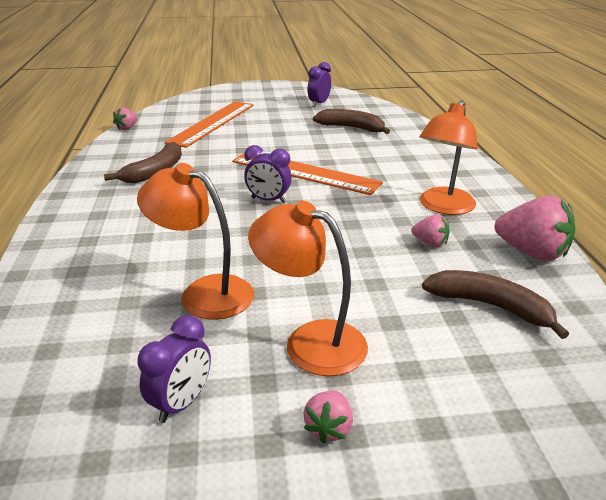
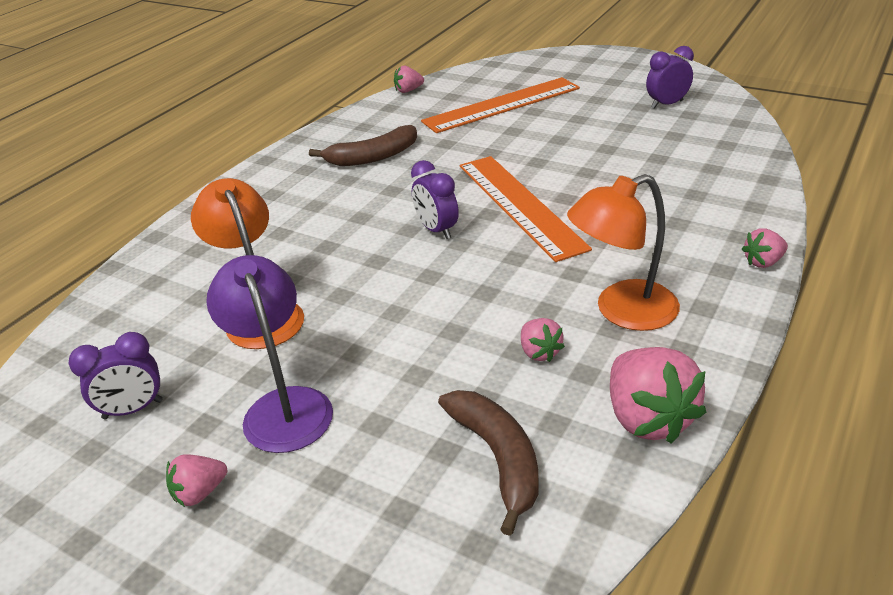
camera: 40 degrees right, 5 degrees up
(310, 341) = (283, 406): orange lamp -> purple lamp
(352, 128) = (661, 155): brown banana -> none
(476, 163) = (763, 262): none -> pink strawberry

